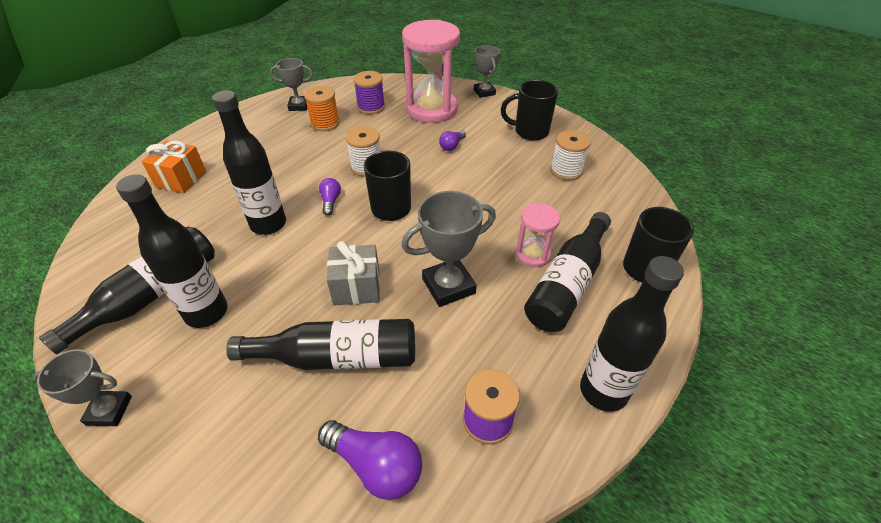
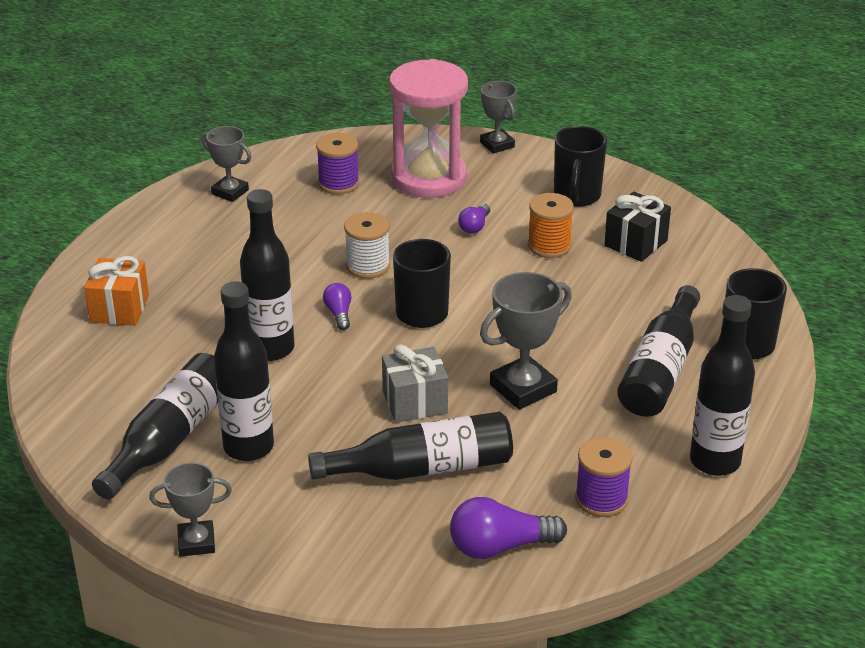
camera: 10 degrees left, 10 degrees down
(299, 106) = (230, 192): grey trophy -> grey trophy turned 45 degrees clockwise
(325, 123) = (282, 213): orange spool -> orange spool (549, 246)
(376, 465) = (500, 546): purple light bulb -> purple light bulb turned 150 degrees clockwise
(530, 132) = (576, 196): black mug -> black mug turned 75 degrees counterclockwise
(533, 254) = (614, 345): pink hourglass -> none
(566, 171) = (635, 243): white spool -> black gift

